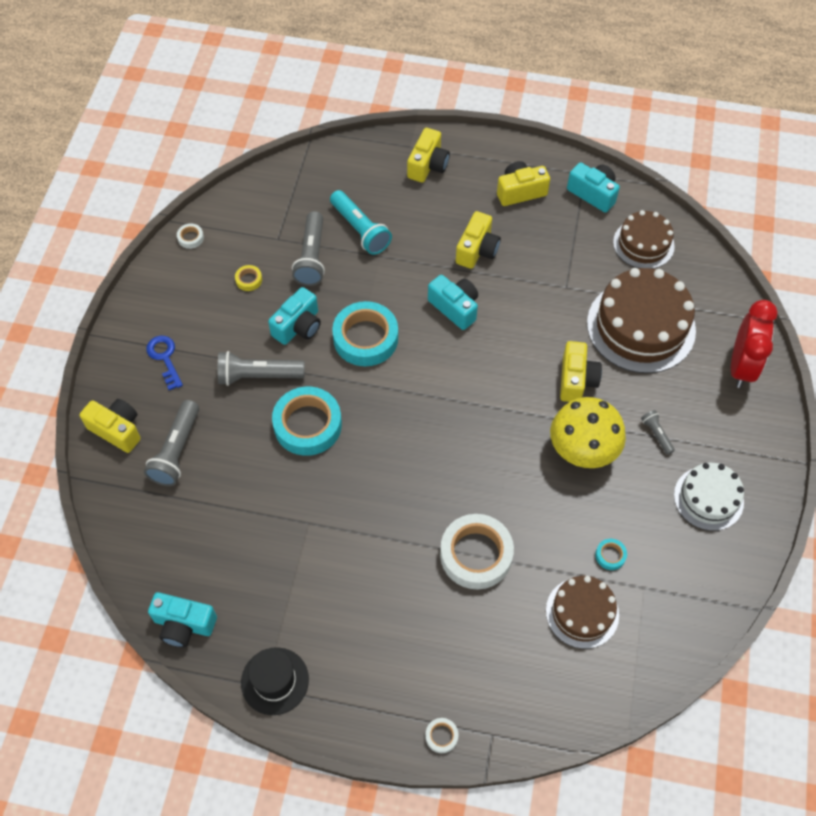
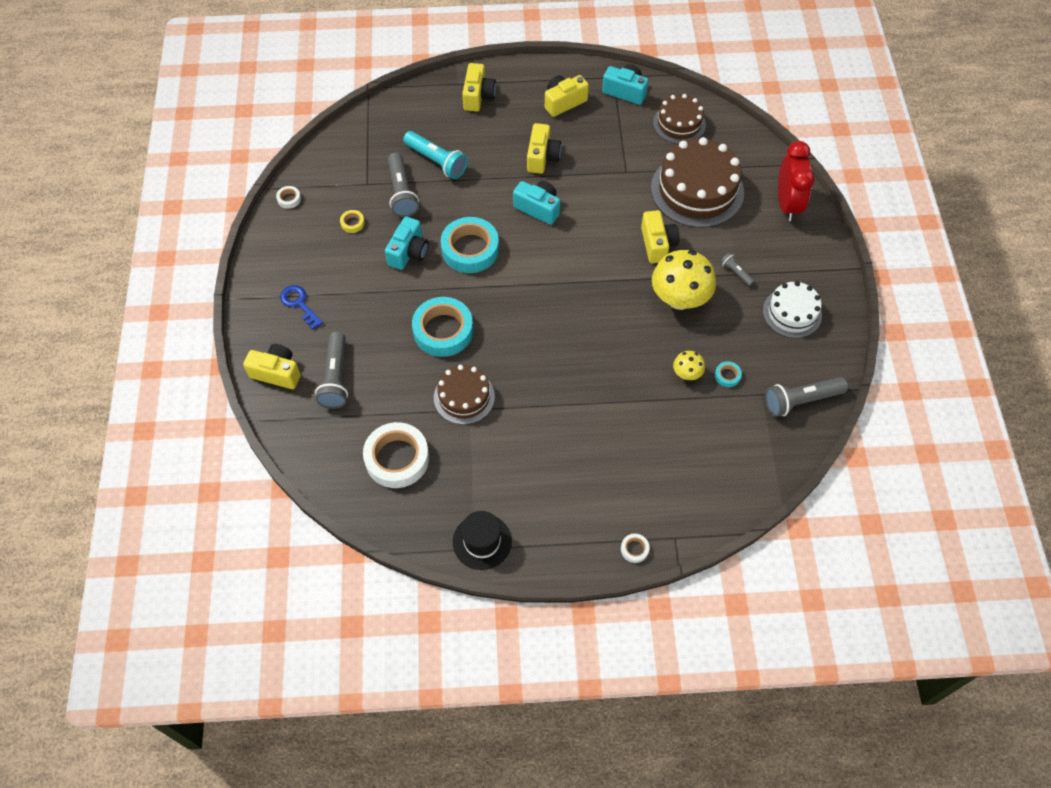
camera: 15 degrees left, 0 degrees up
(184, 625) = (389, 516): turquoise camera -> none
(258, 376) = (387, 300): grey flashlight -> grey flashlight (801, 400)
(476, 554) = (618, 401): white tape -> white tape (397, 458)
(564, 541) = (687, 374): none -> yellow mushroom
(582, 612) = (718, 425): brown cake -> brown cake (464, 397)

